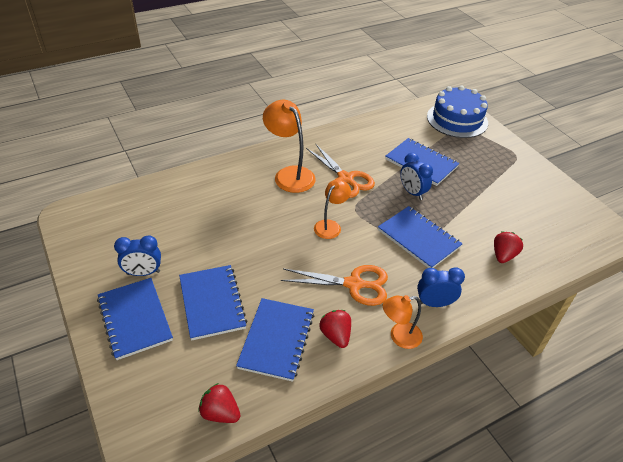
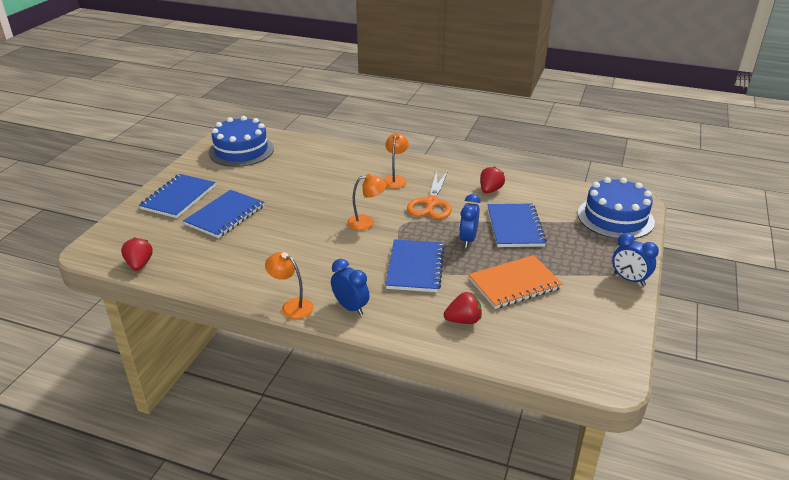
camera: 50 degrees right, 10 degrees down
(112, 229) = (241, 150): none -> blue cake
(143, 273) = (219, 180): blue clock -> blue clock (629, 279)
(276, 340) = (223, 255): blue notebook -> none
(289, 174) = (395, 179): orange lamp -> orange lamp, size x0.61
(335, 335) = (257, 277): red strawberry -> red strawberry (490, 190)
(354, 284) = (319, 261): orange scissors -> none
(485, 206) = (514, 284): none -> orange notebook

